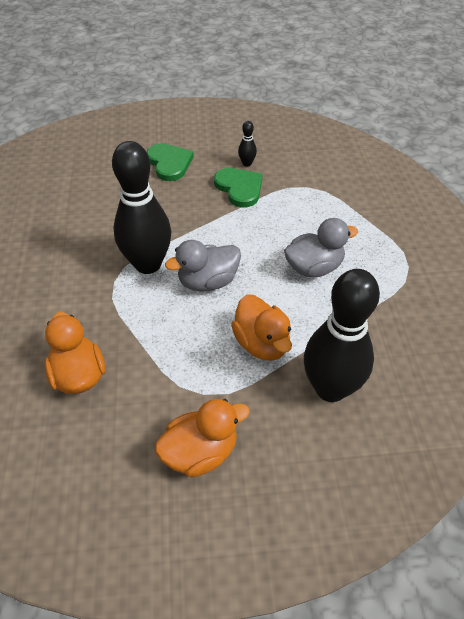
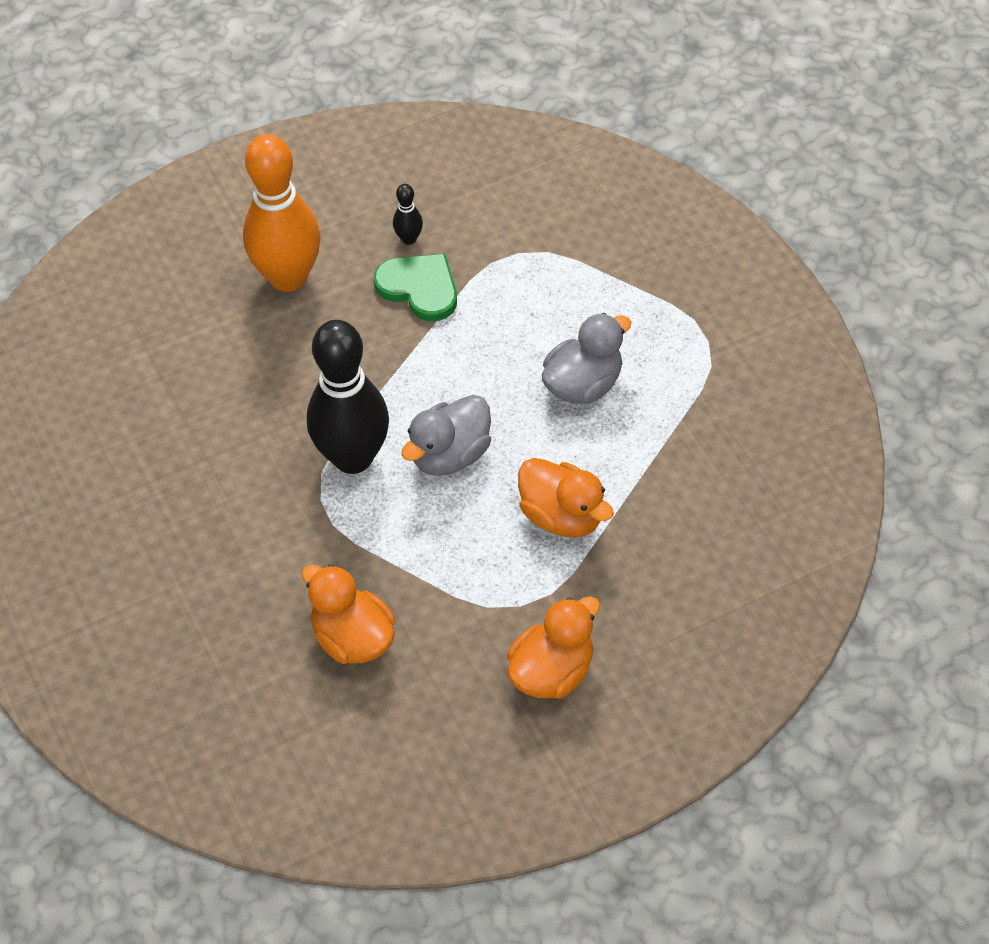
camera: 20 degrees left, 5 degrees up
(169, 163) = (288, 277): green heart -> orange bowling pin
(330, 388) = (670, 543): black bowling pin -> none

